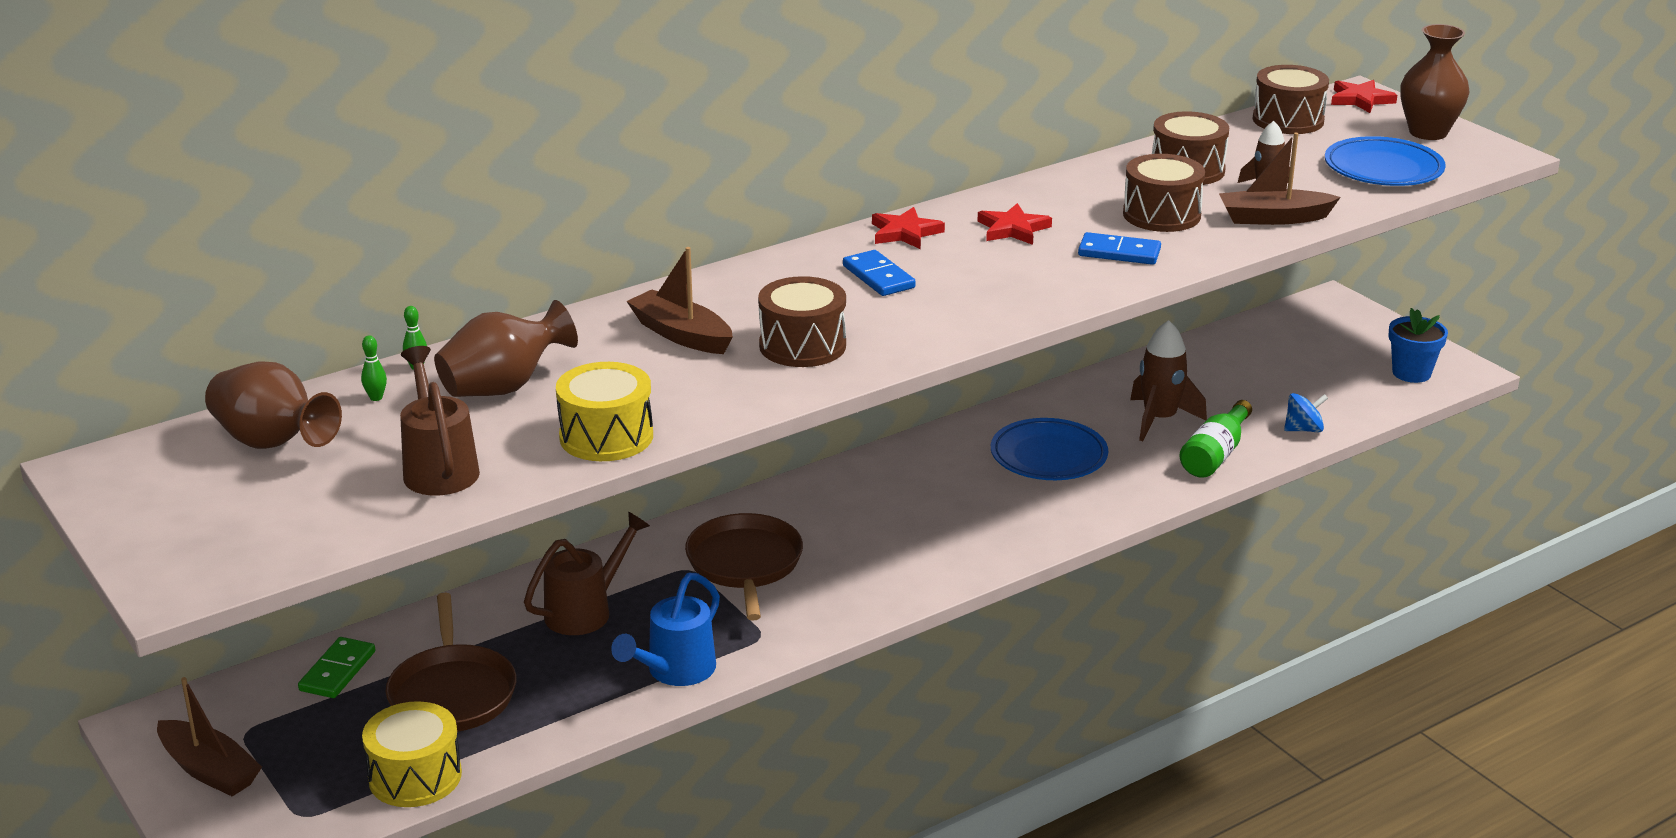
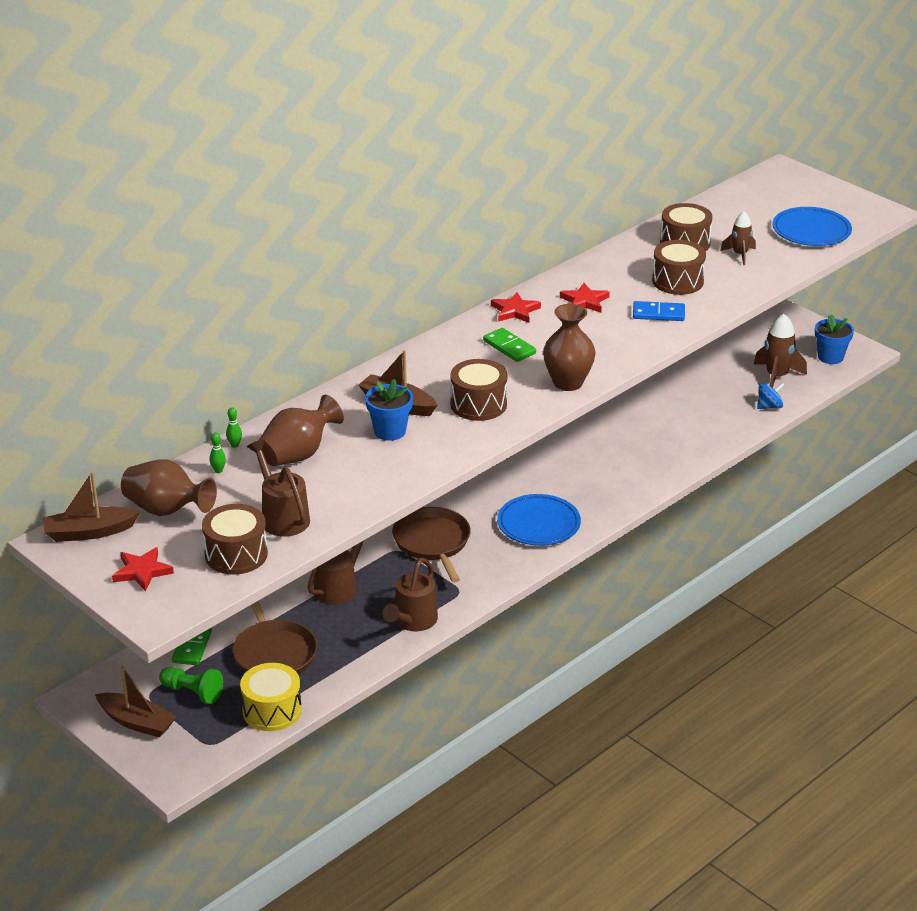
camera: 10 degrees left, 5 degrees up
(309, 736) = (192, 692): none -> green pawn
(606, 436) = (379, 483): yellow drum -> none
(654, 369) = (390, 431): none -> blue flower pot
(675, 671) = (412, 621): blue watering can -> brown watering can
(878, 277) = (509, 347): blue domino -> green domino
(1048, 456) = (608, 443): blue plate -> blue plate (538, 524)
(1159, 420) = (674, 408): brown rocket -> brown rocket (776, 377)
(1215, 455) = (716, 431): green bottle -> none
(1273, 218) = (750, 277): brown boat -> brown boat (89, 532)
(1288, 120) = (740, 196): brown drum -> brown drum (236, 554)
(1360, 100) = (784, 174): red star -> red star (142, 571)
(1428, 132) = (833, 198): brown vase -> brown vase (568, 383)

